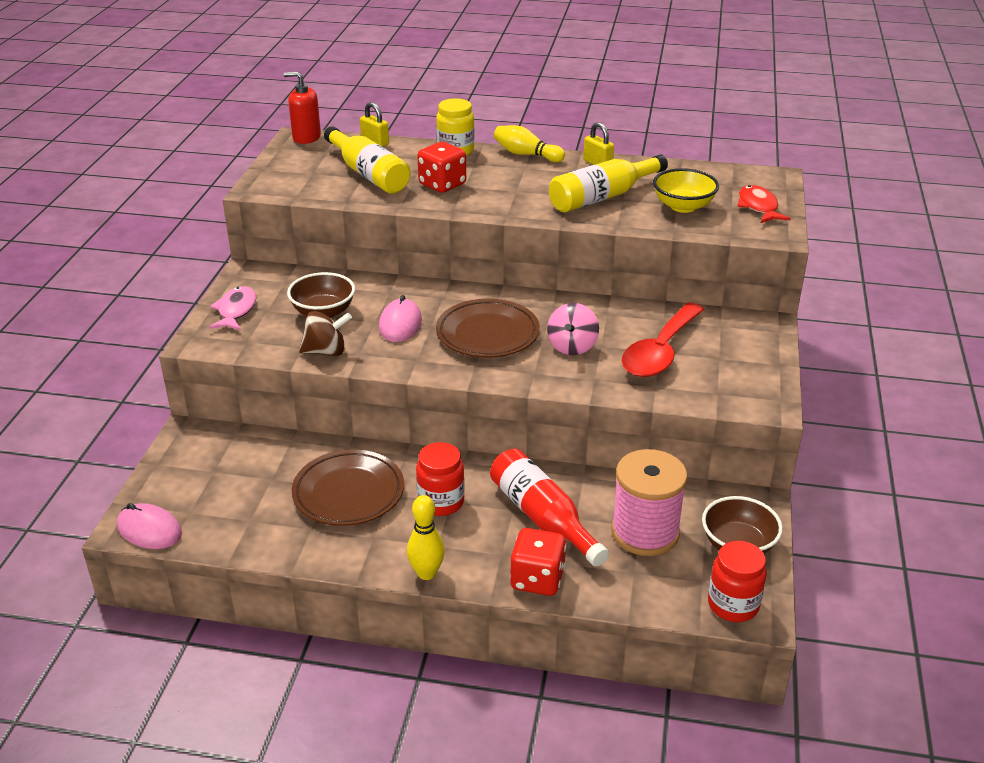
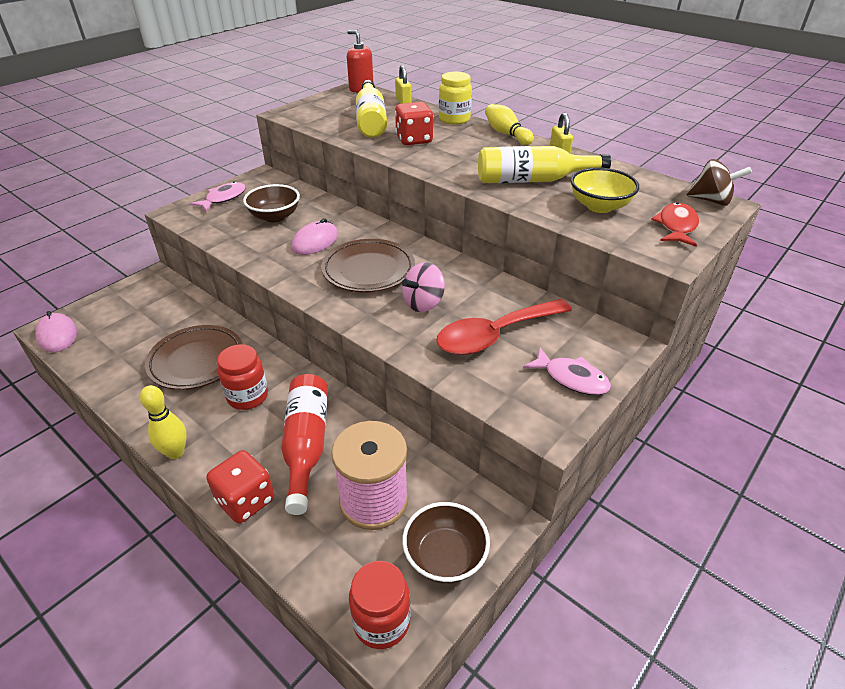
camera: 30 degrees right, 5 degrees up
(326, 351) = (243, 245): brown spinning top -> brown spinning top (711, 200)
(751, 364) = (571, 378): none -> pink fish

